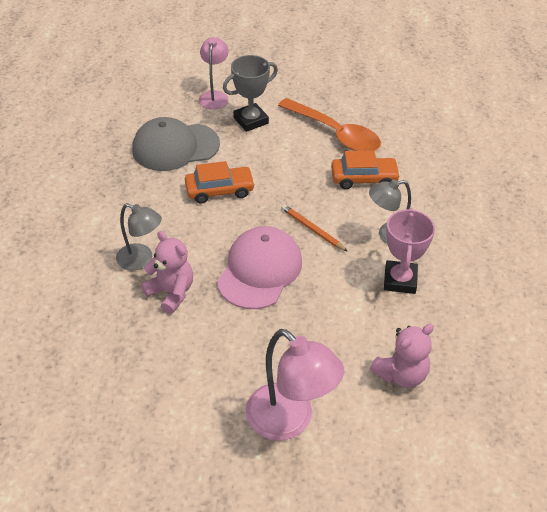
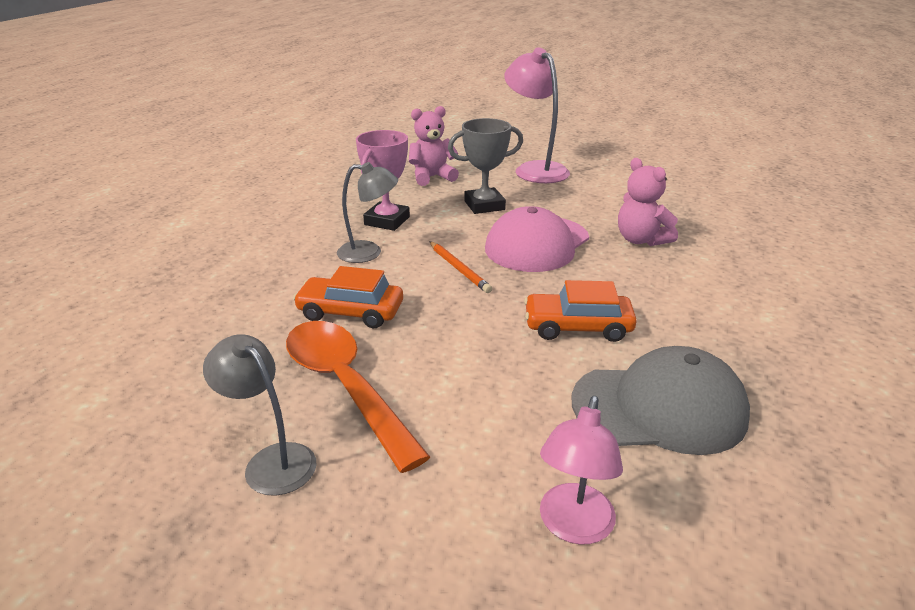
camera: 165 degrees left, 15 degrees down
(141, 260) = (683, 268): grey lamp -> grey lamp (271, 460)
(251, 120) = (498, 441): grey trophy -> grey trophy (484, 205)

